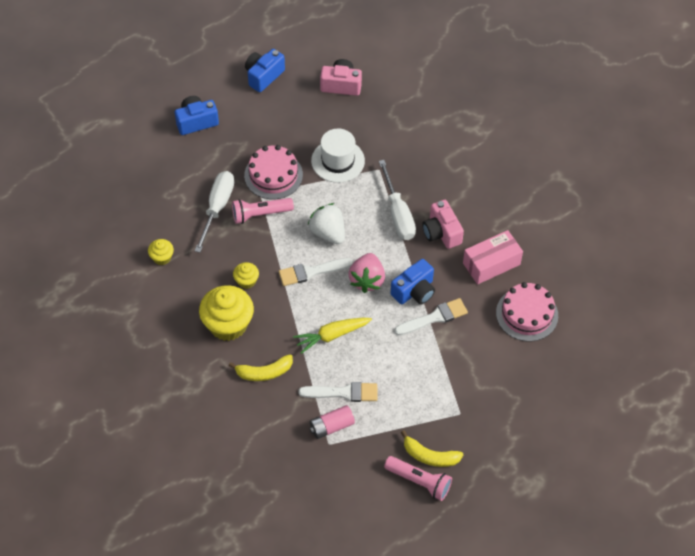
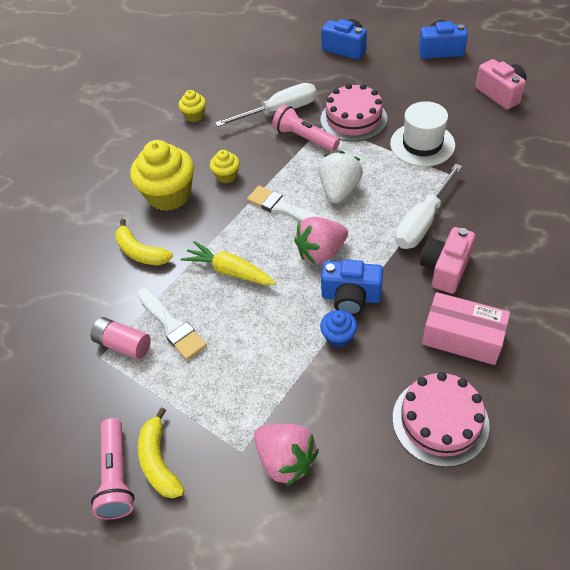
camera: 55 degrees right, 5 degrees down
(434, 317) = (338, 336): white brush -> blue cupcake
(484, 397) = (286, 460): none -> pink strawberry

